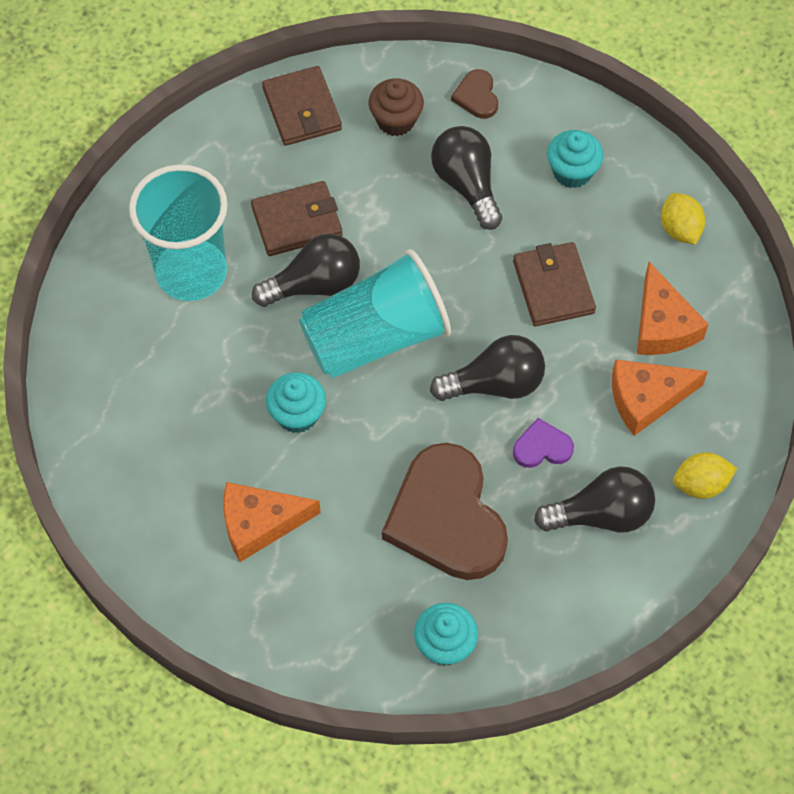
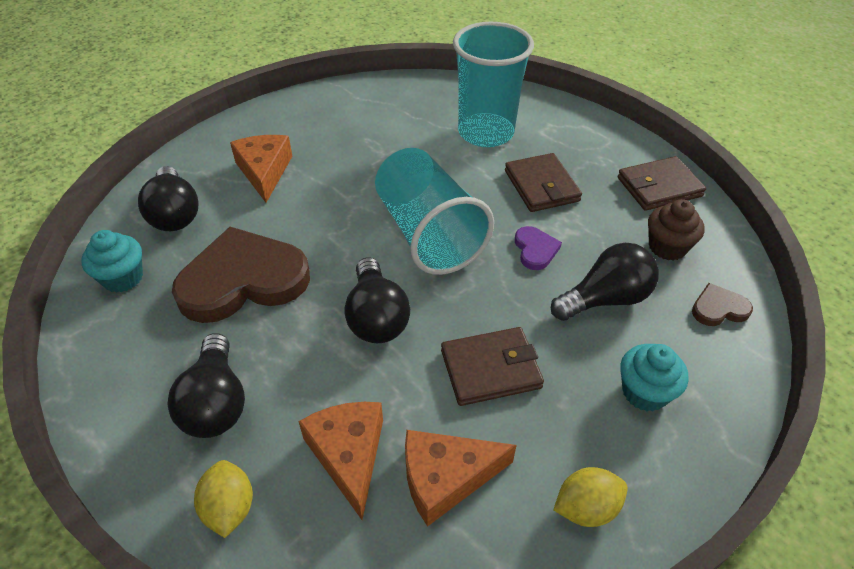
camera: 90 degrees right, 15 degrees down
(297, 414) = (356, 189): turquoise cupcake -> none
(314, 285) = (479, 197): black light bulb -> black light bulb (175, 214)
(542, 447) = (302, 353): purple heart -> purple heart (535, 250)

